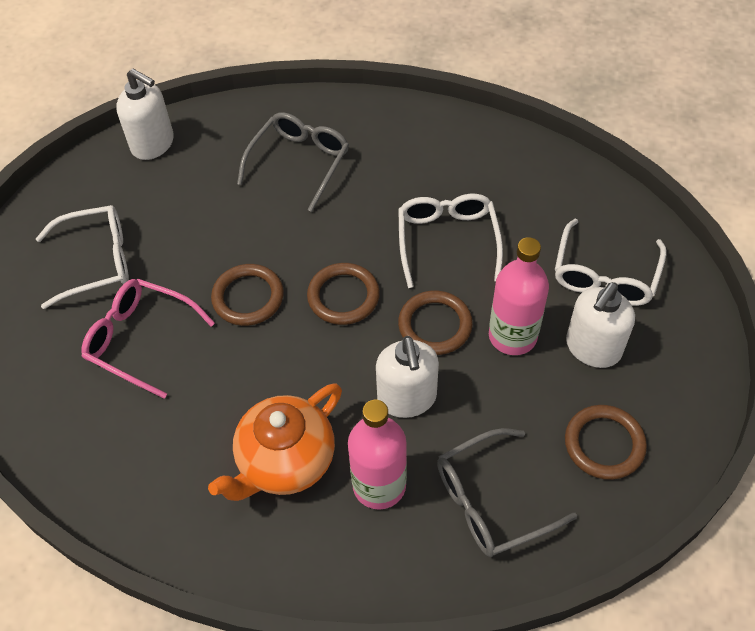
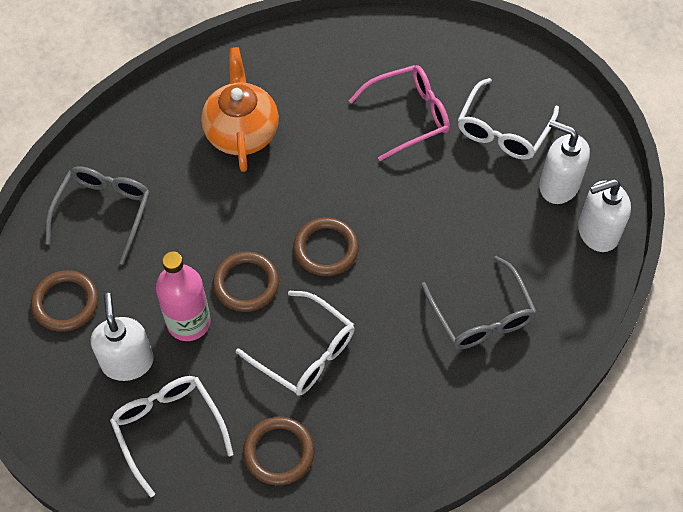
camera: 130 degrees right, 5 degrees up
(248, 297) = (383, 194): brown ring -> brown ring (279, 452)
(379, 485) = (175, 166): pink bottle -> none
(407, 398) = (212, 224): white soap dispenser -> white soap dispenser (558, 185)

